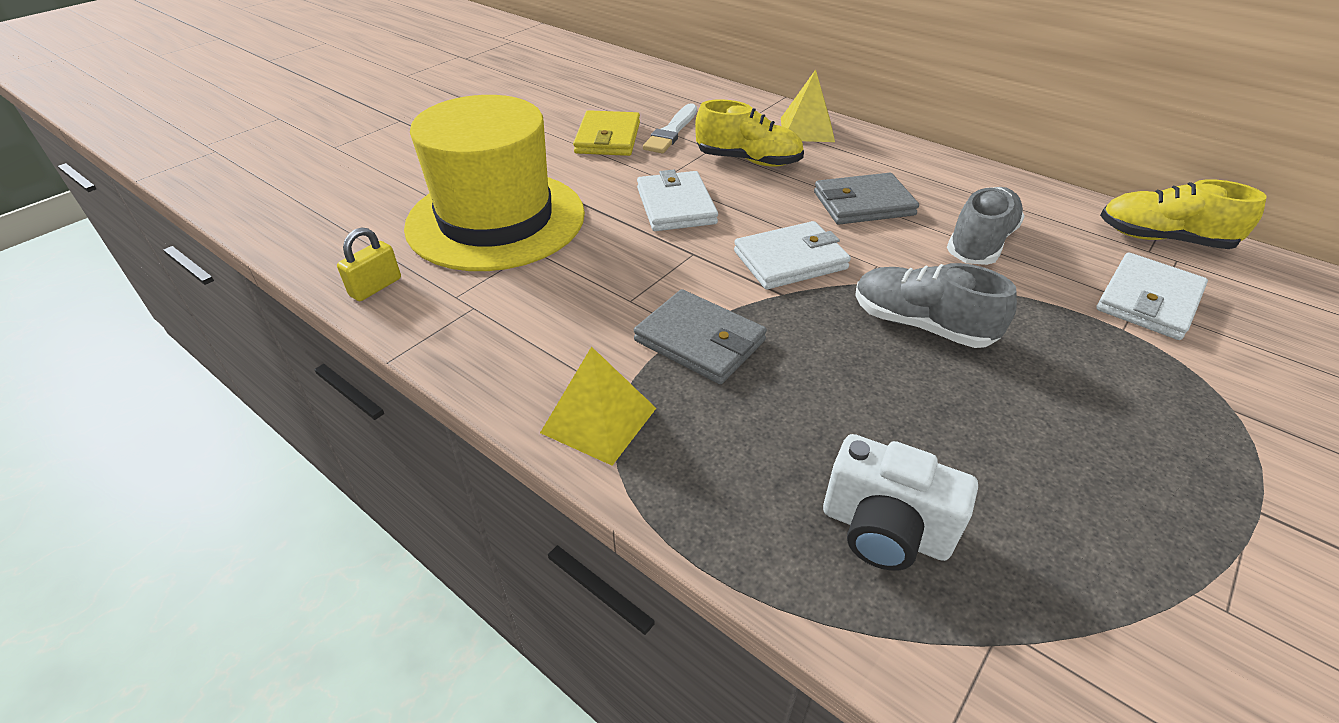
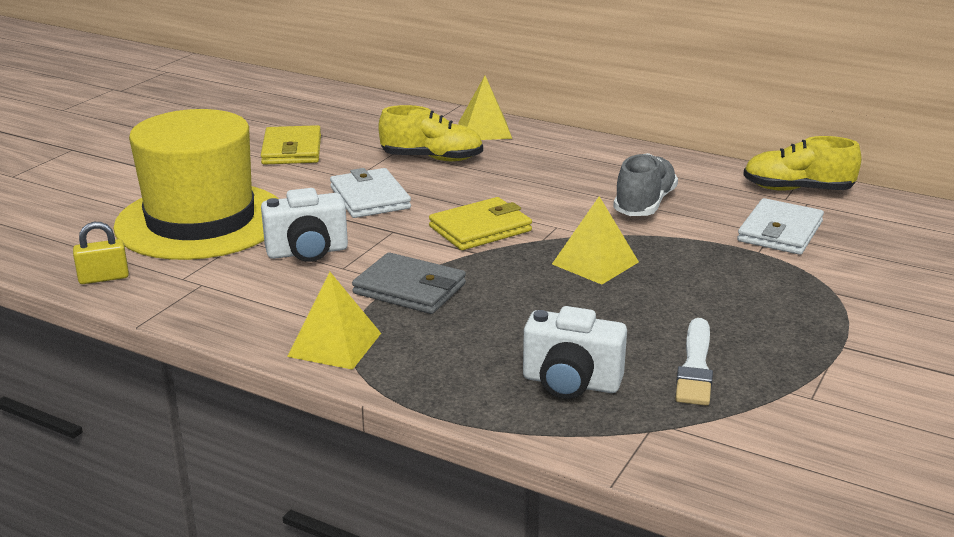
camera: 10 degrees left, 15 degrees down
(375, 287) = (104, 278): yellow padlock -> yellow padlock turned 45 degrees clockwise
(596, 274) = (307, 252): none -> white camera
(671, 132) = (354, 141): white brush -> white brush (695, 366)
(790, 260) = (480, 229): white wallet -> yellow wallet
(863, 204) = (541, 184): grey wallet -> none
(921, 325) = (595, 263): grey shoe -> yellow pyramid

